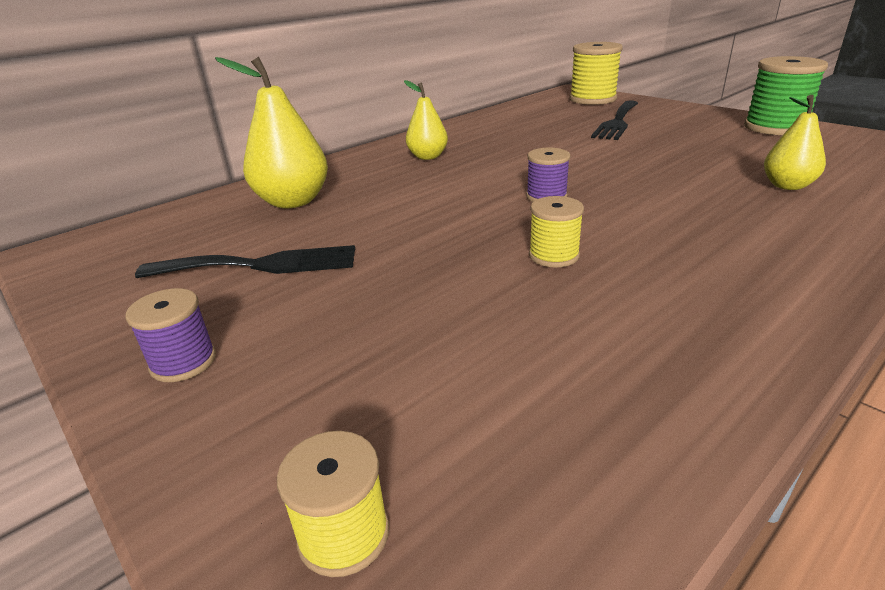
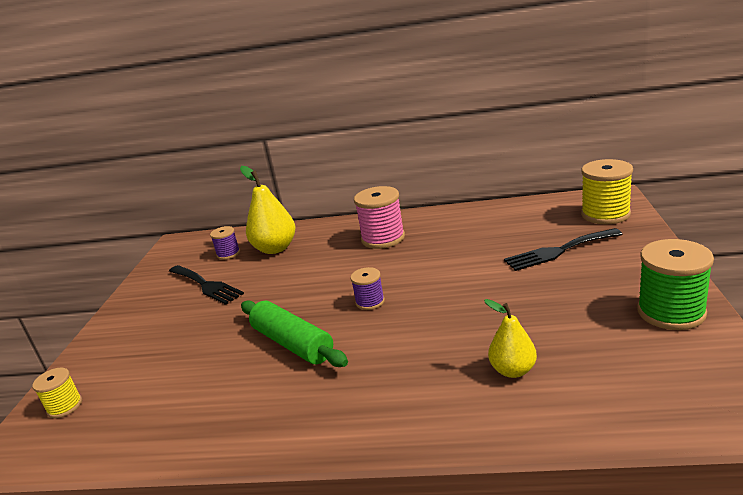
camera: 50 degrees right, 5 degrees down
(183, 362) = (126, 321): purple spool -> purple spool (228, 254)
(427, 157) = (383, 238): yellow pear -> pink spool
(553, 255) = (292, 343): yellow spool -> green rolling pin

